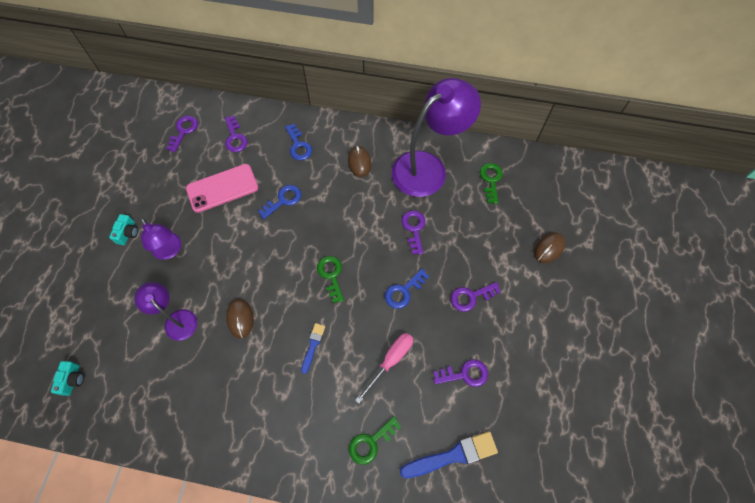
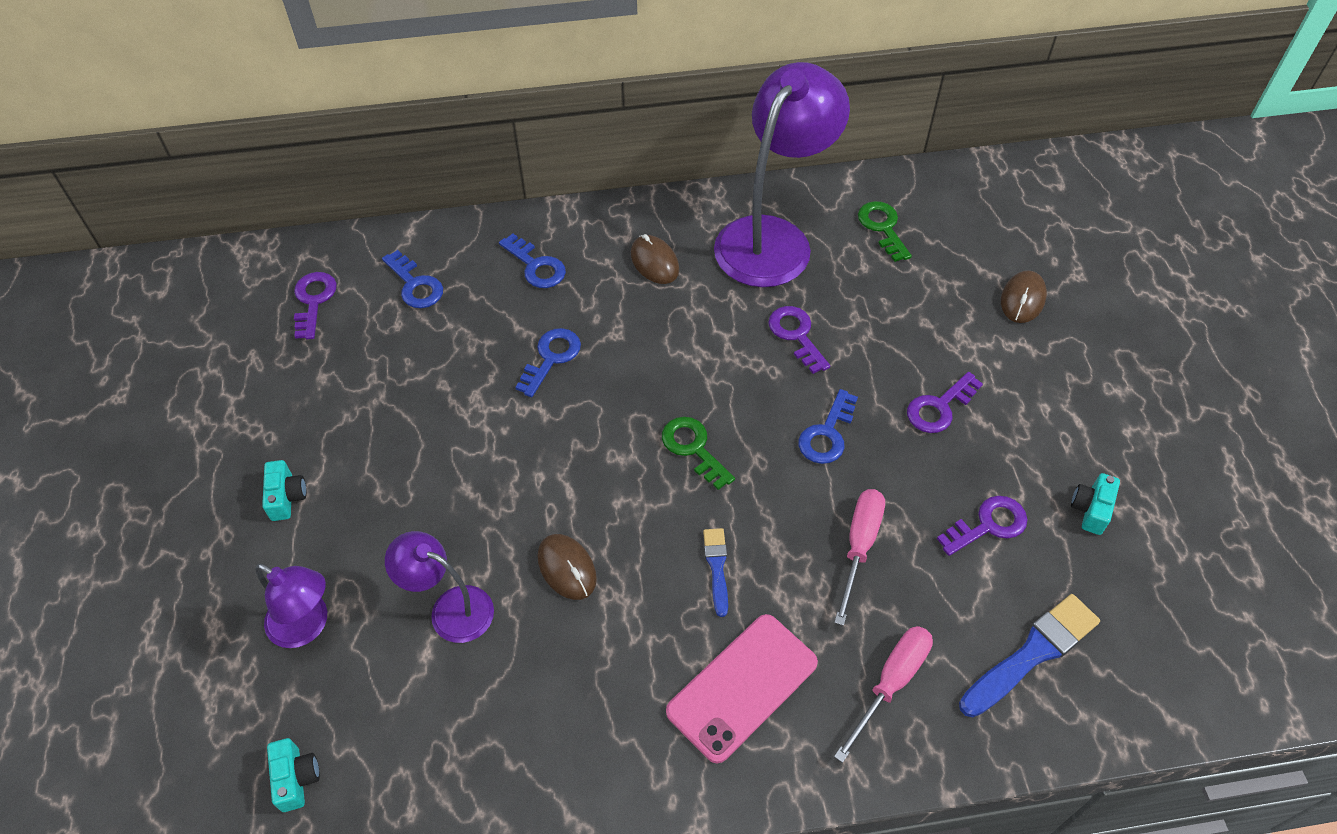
camera: 20 degrees left, 10 degrees down
(170, 251) = (382, 501): purple lamp -> purple lamp (307, 626)
(222, 188) = (431, 371): pink phone -> pink phone (742, 687)
(235, 137) = (415, 285): purple key -> blue key
(371, 442) = (890, 683): green key -> pink screwdriver
(525, 386) = (1091, 509): none -> turquoise camera

